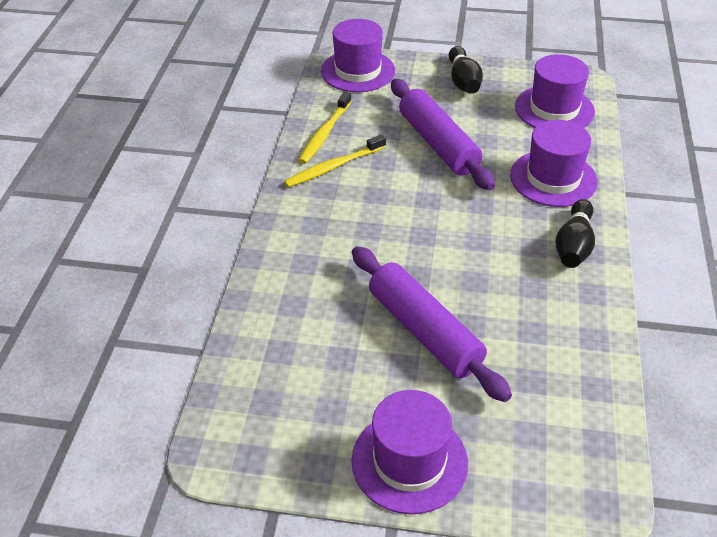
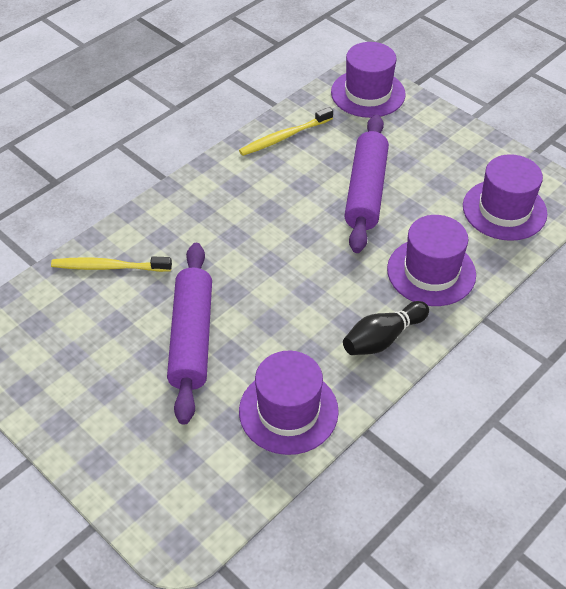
camera: 35 degrees right, 5 degrees up
(333, 167) = (261, 169): yellow toothbrush -> yellow toothbrush (108, 267)
(409, 461) = (83, 424): purple hat -> purple hat (288, 411)
(463, 81) = (449, 145): black bowling pin -> none

